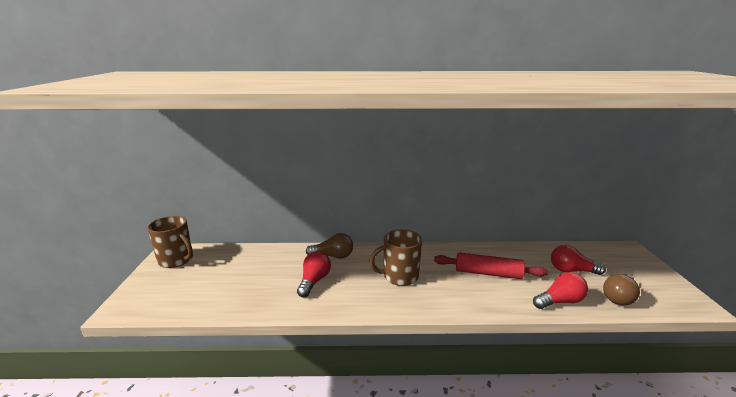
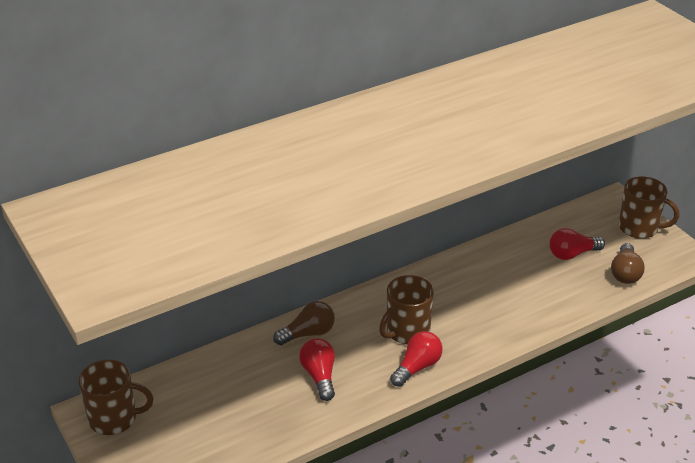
camera: 30 degrees left, 15 degrees up
(488, 273) = (494, 290): red rolling pin -> none
(560, 301) = (577, 300): red light bulb -> red light bulb (417, 367)
(646, 271) = (639, 228): none -> brown mug

